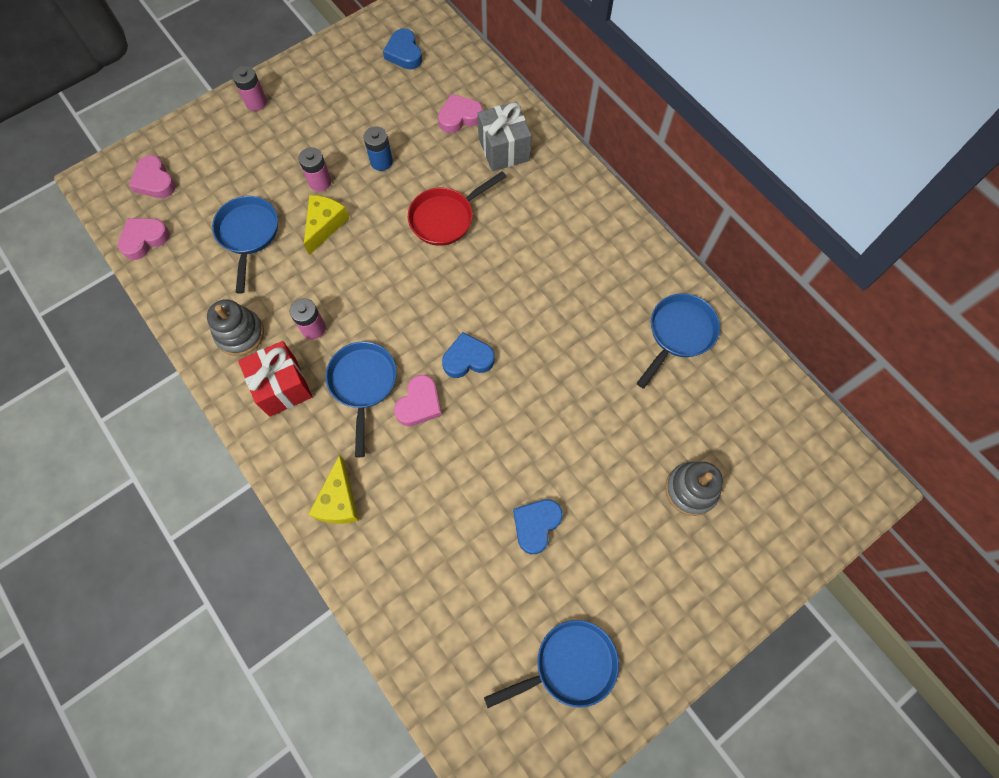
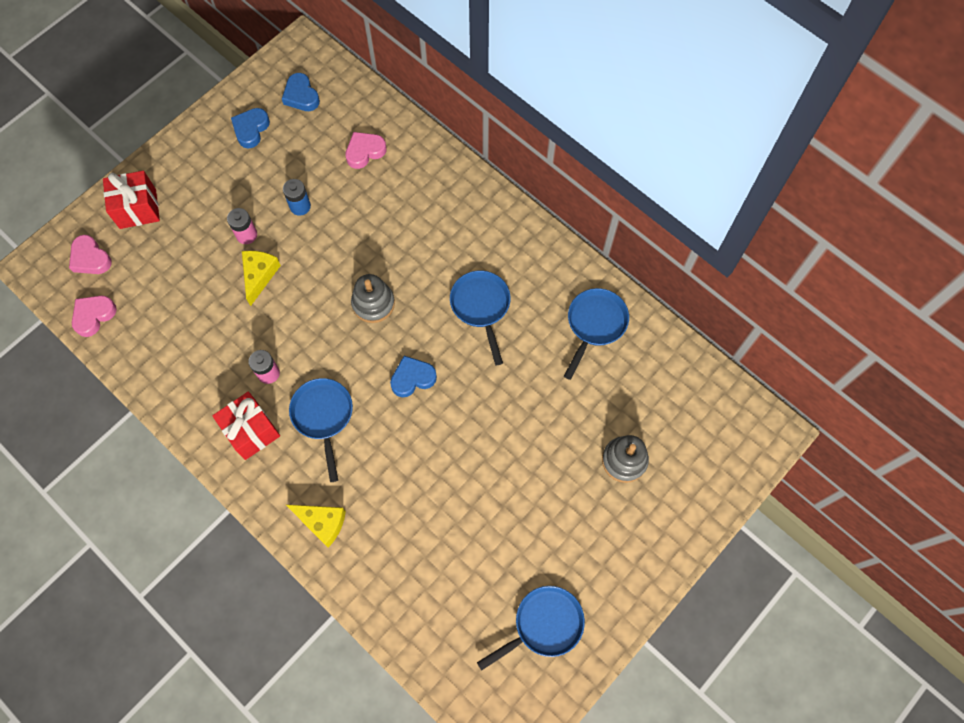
camera: 10 degrees left, 0 degrees up
(214, 139) = (138, 209): none -> red gift
(240, 334) = (202, 389): grey stacking toy -> grey stacking toy (373, 303)
(248, 235) = (190, 296): blue pan -> blue pan (481, 307)
(256, 102) = (170, 166): pink battery -> none
(339, 500) = (322, 523): yellow cheese -> yellow cheese turned 60 degrees counterclockwise
(419, 404) = (377, 425): pink heart -> none
(446, 218) = (369, 251): red pan -> none
(504, 149) = (411, 177): grey gift -> none
(536, 525) = (497, 513): blue heart -> blue heart (251, 129)

